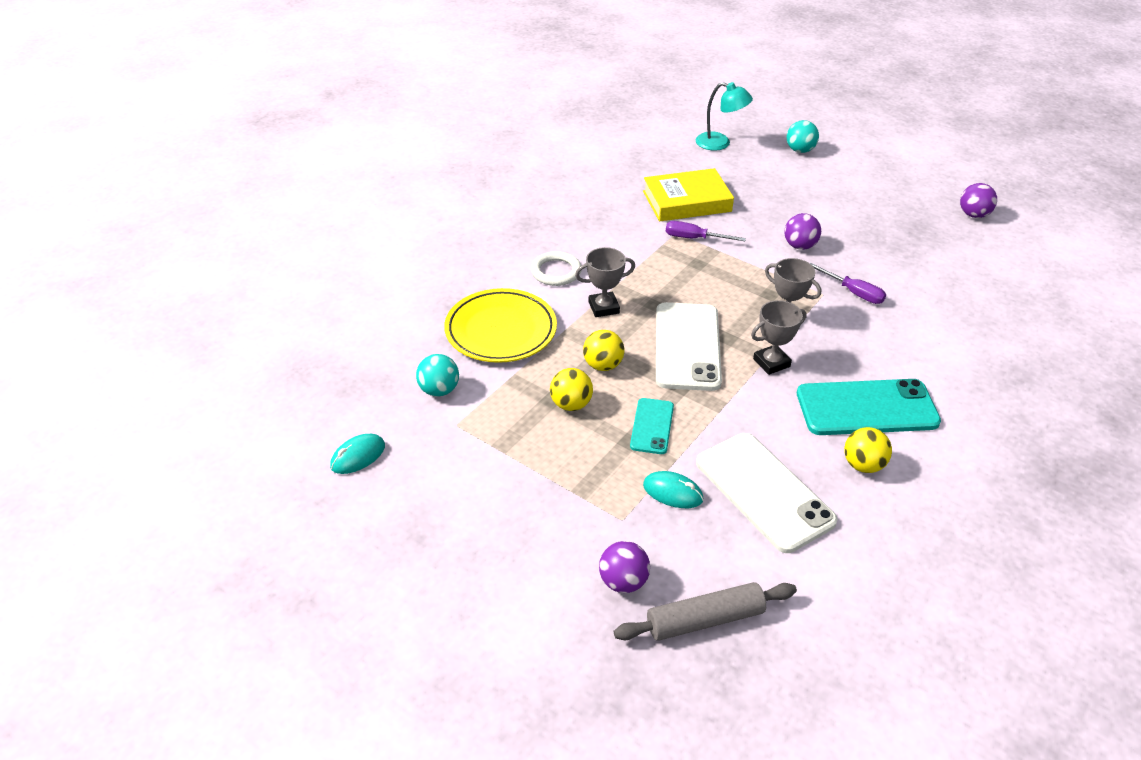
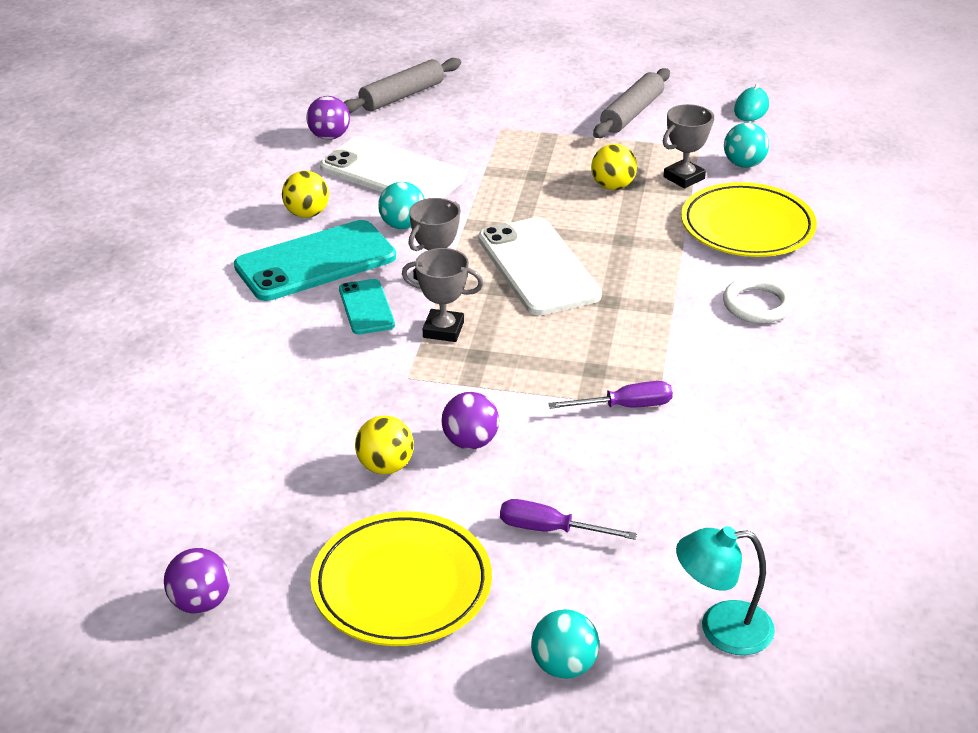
camera: 155 degrees right, 5 degrees down
(476, 492) = (632, 113): none -> grey rolling pin
(603, 307) = (663, 280): grey trophy -> grey trophy (684, 178)
(603, 365) = (612, 225): yellow ball -> yellow ball (385, 466)
(623, 582) = (474, 98): purple ball -> purple ball (329, 137)
(652, 426) = (523, 191): turquoise phone -> turquoise phone (366, 307)
(672, 492) = (471, 153): turquoise mouse -> none
(686, 201) = (682, 469): yellow book -> none
(778, 422) = (402, 225): none -> turquoise ball
(853, 292) = (368, 391): purple screwdriver -> purple screwdriver (550, 530)
(865, 195) = (402, 585): none -> yellow plate

